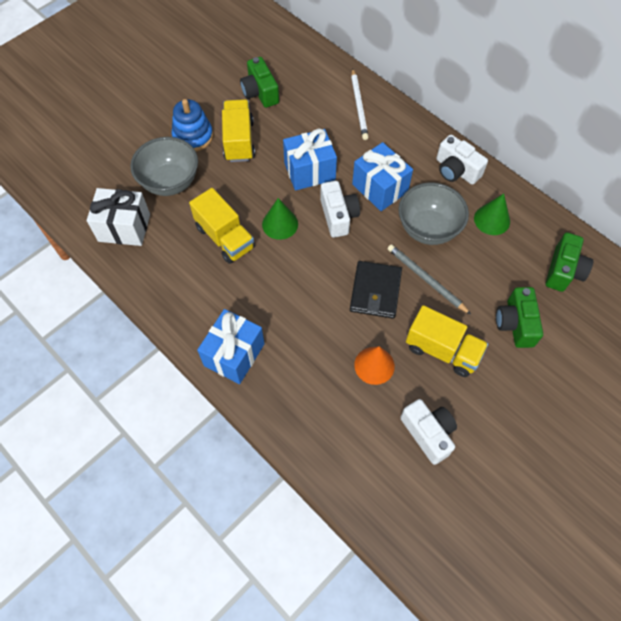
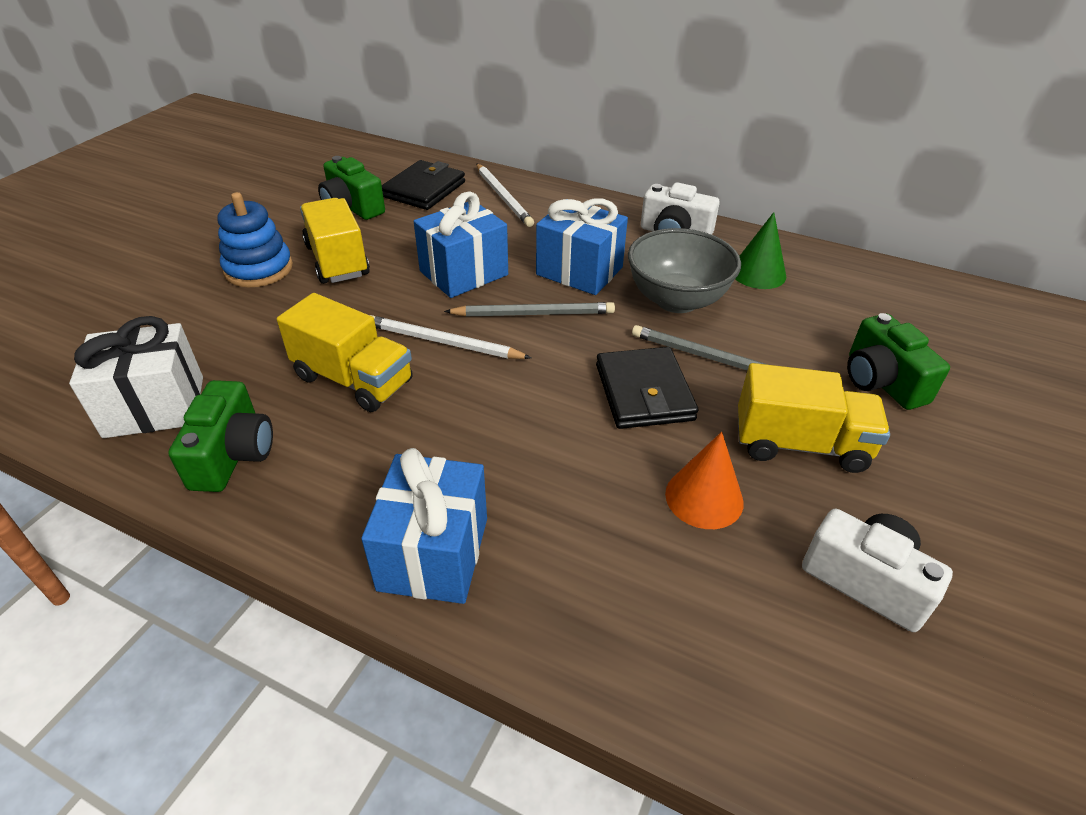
camera: 20 degrees left, 20 degrees down
(170, 182) = (232, 329): grey bowl -> none
(280, 224) = (443, 342): green cone -> white pencil
(310, 85) = (424, 189): none -> black wallet
(338, 216) = (533, 314): white camera -> grey pencil
(563, 270) = (894, 305): green camera -> green camera (233, 455)

